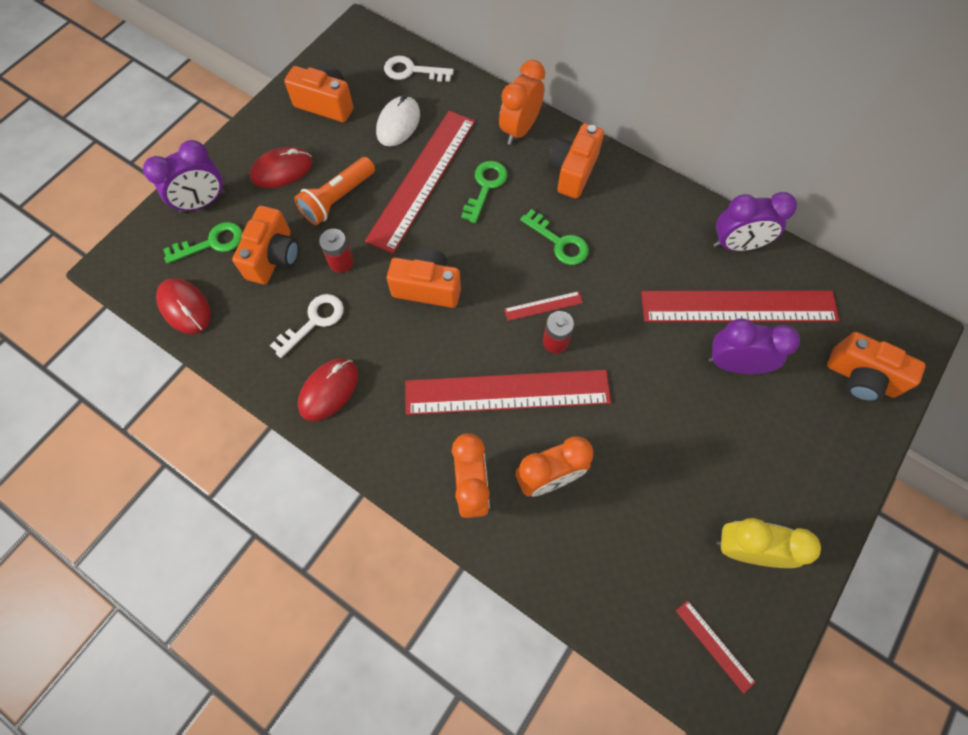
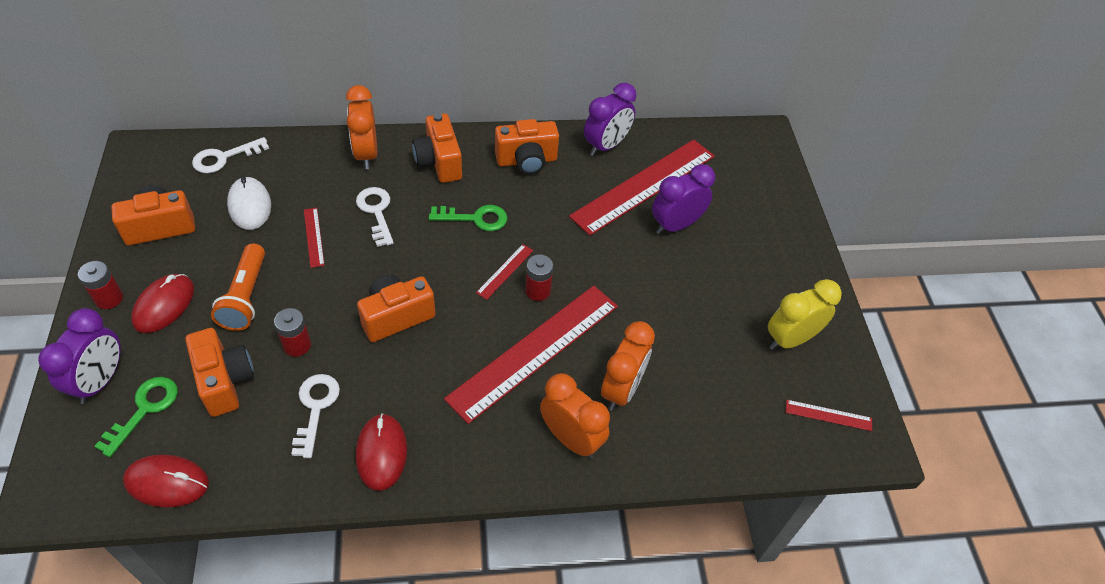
camera: 45 degrees left, 15 degrees down
(253, 142) = (109, 298): none -> red battery
(422, 179) = (314, 237): red ruler -> red ruler, size x0.41
(485, 187) = (376, 212): green key -> white key
(860, 378) = (758, 184): orange camera -> orange camera (526, 160)

